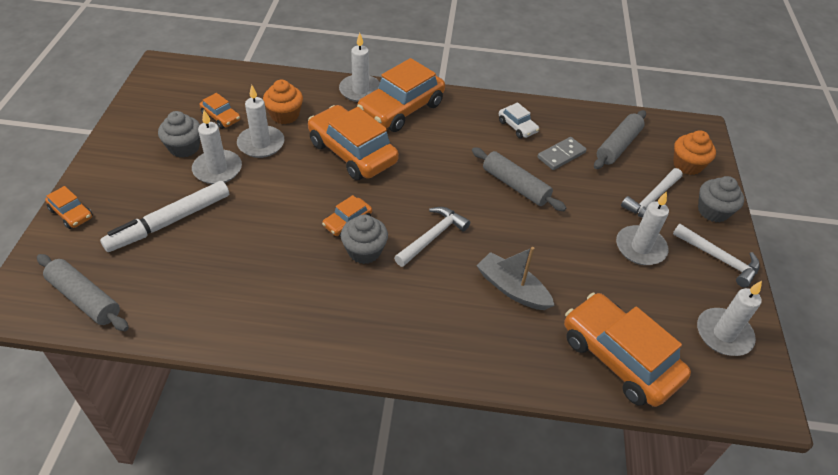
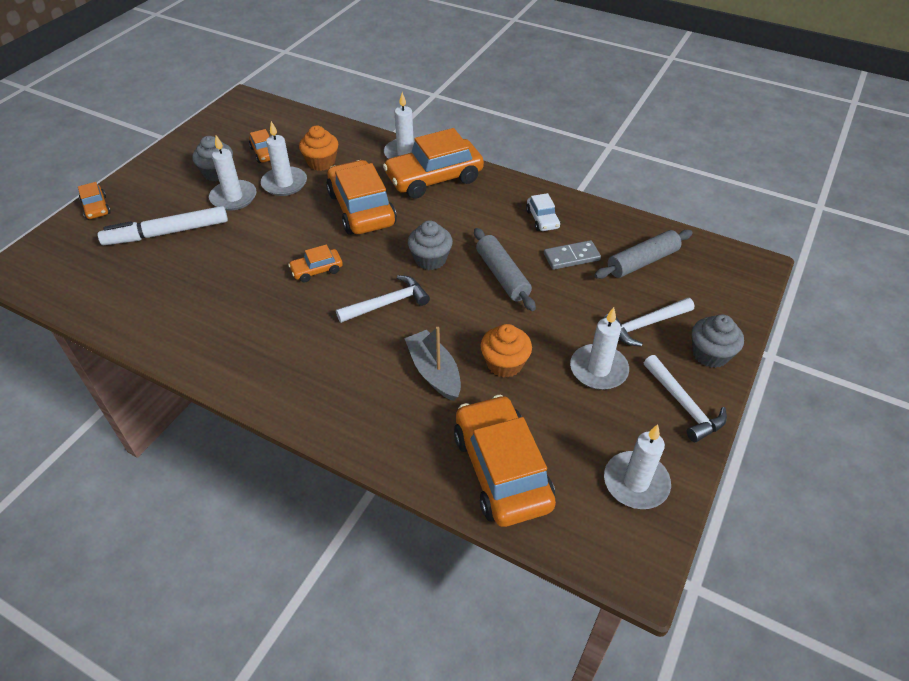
camera: 25 degrees right, 0 degrees up
(85, 298) = (64, 278): grey rolling pin -> none
(364, 251) = (315, 300): grey cupcake -> grey cupcake (430, 259)
(687, 165) = (711, 299): orange cupcake -> orange cupcake (504, 363)

